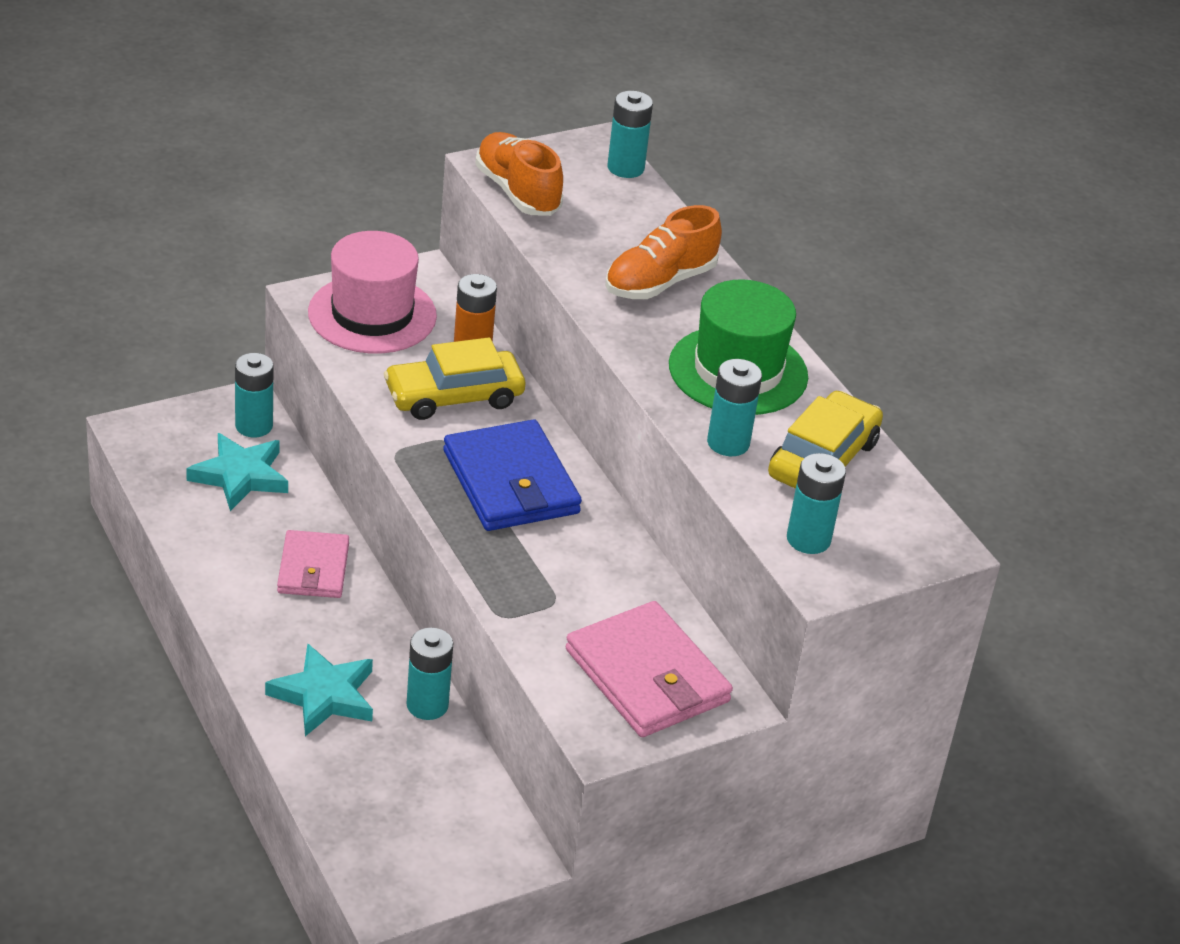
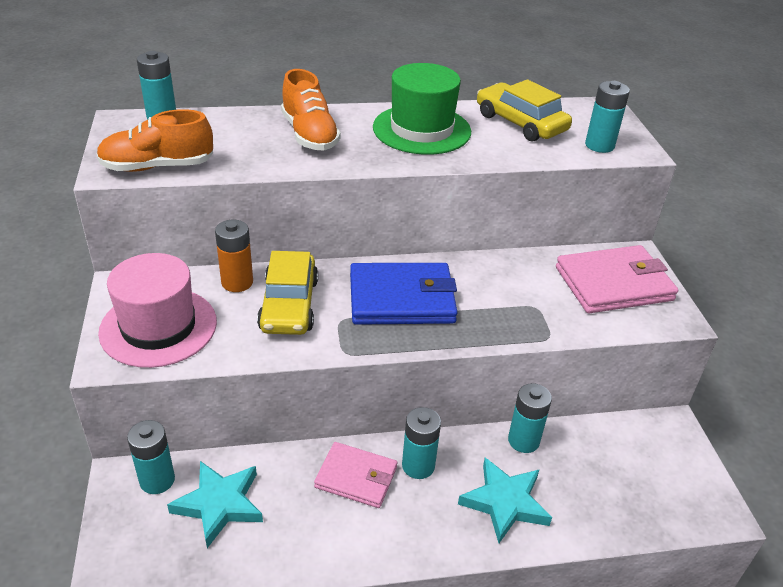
camera: 70 degrees left, 0 degrees up
(728, 443) = (498, 150): turquoise battery -> turquoise battery (418, 466)

